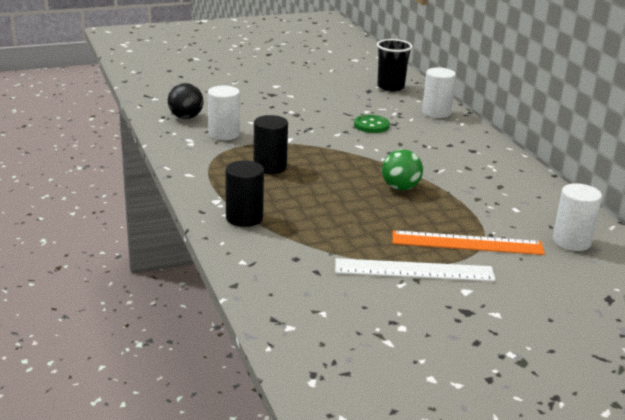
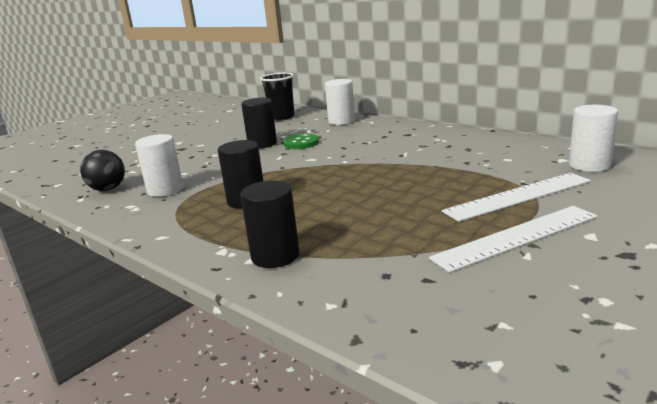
camera: 25 degrees left, 5 degrees down
(339, 114) = (262, 144): none -> black cylinder
(400, 188) = (392, 176): green ball -> none
(467, 243) = (518, 196): orange ruler -> white ruler

